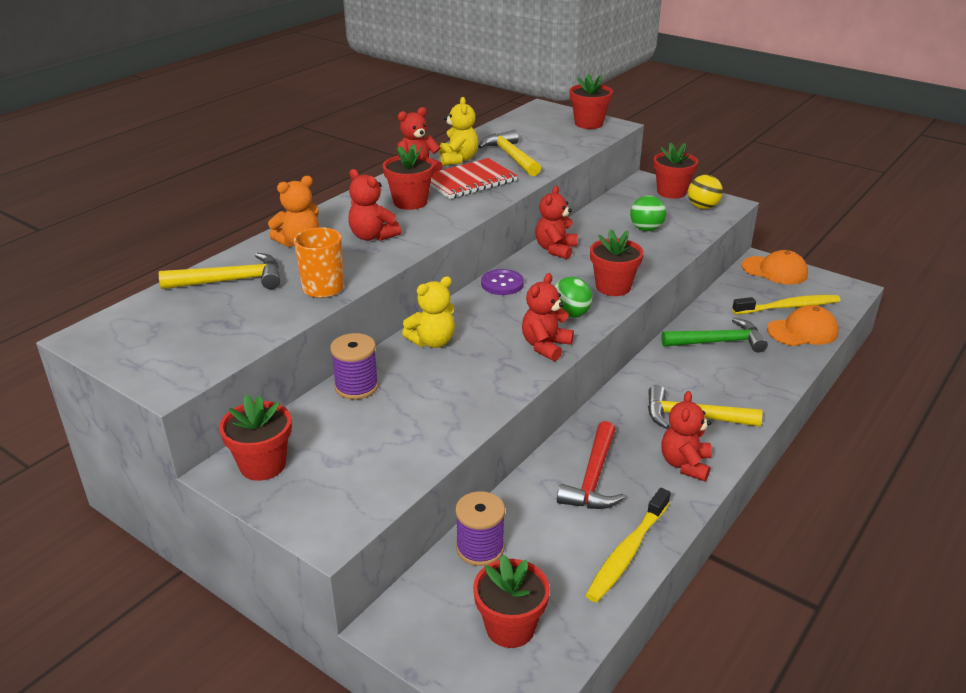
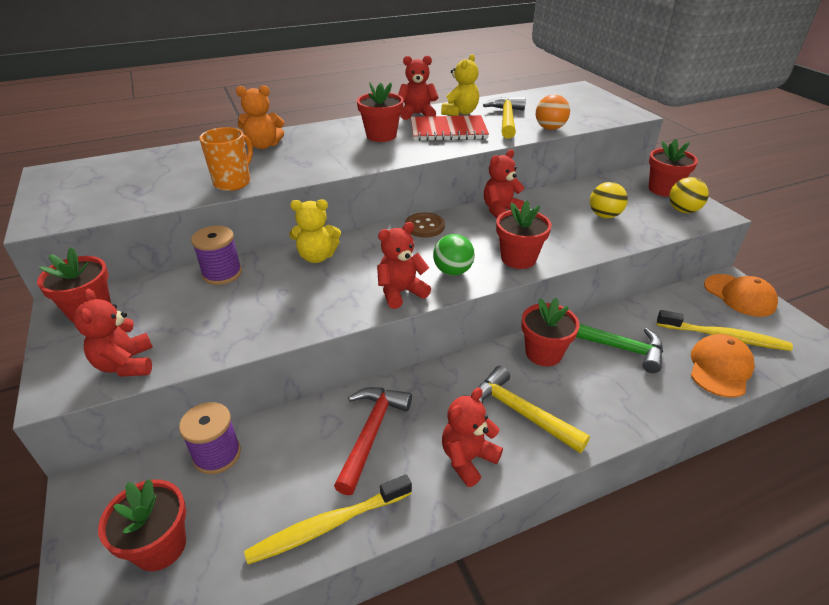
camera: 30 degrees right, 5 degrees up
(231, 280) = (184, 160): yellow hammer -> none
(372, 236) = (319, 154): red teddy bear -> red teddy bear (126, 364)
(502, 284) = (424, 226): purple button -> brown button
(560, 157) = (550, 128): none -> orange ball
(588, 123) = (609, 107): red flower pot -> red flower pot (543, 353)
(593, 478) = (371, 433): red hammer -> red hammer turned 150 degrees clockwise
(646, 229) = (604, 215): green ball -> yellow ball
(803, 331) = (720, 368): orange cap -> orange cap turned 75 degrees counterclockwise

